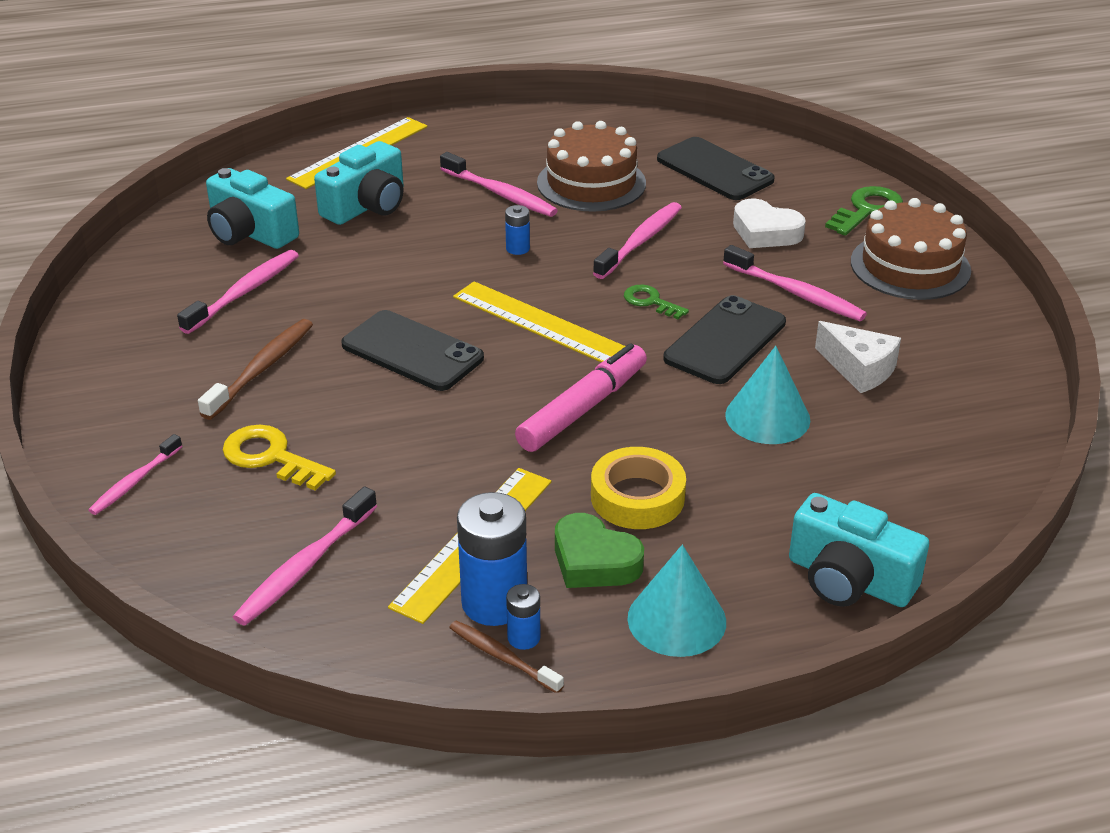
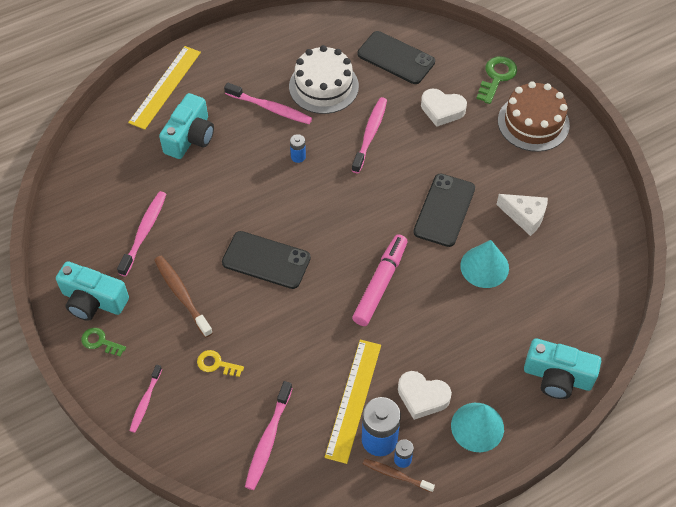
camera: 15 degrees left, 20 degrees up
(250, 232) = (125, 178): turquoise camera -> turquoise camera (93, 300)
(261, 369) = (182, 295): brown toothbrush -> brown toothbrush turned 45 degrees counterclockwise
(271, 457) = (216, 364): yellow key -> yellow key, size x0.64
(540, 323) = (333, 219): yellow ruler -> none
(591, 183) = (323, 86): brown cake -> white cake
(594, 561) = (422, 397): green heart -> white heart
(637, 497) = (431, 345): yellow tape -> none
(650, 302) = (392, 186): green key -> green key (100, 342)
(796, 293) = (474, 160): pink toothbrush -> none

